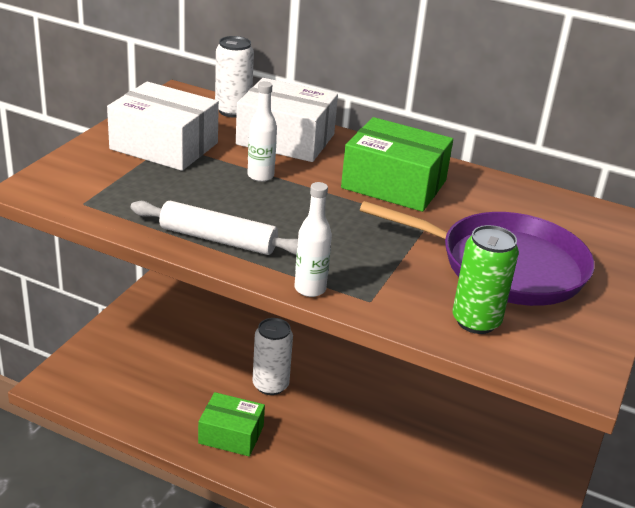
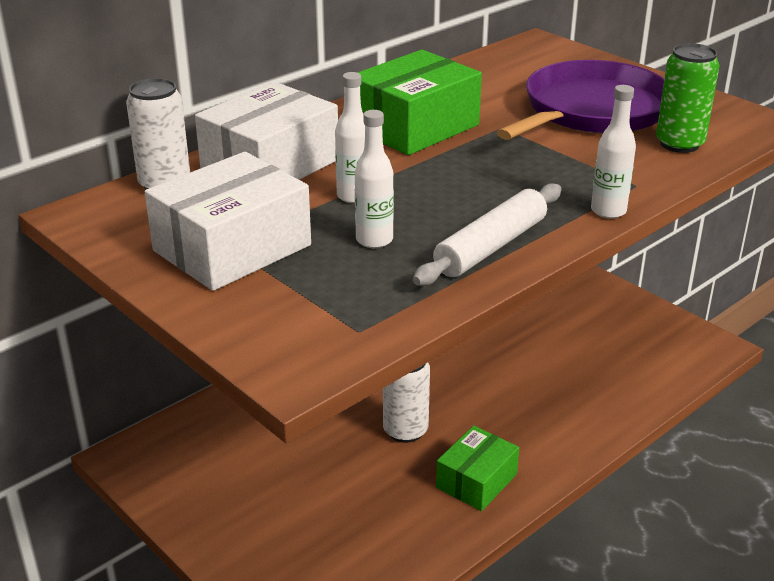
camera: 65 degrees left, 0 degrees up
(201, 192) = (374, 240): none -> white bottle

